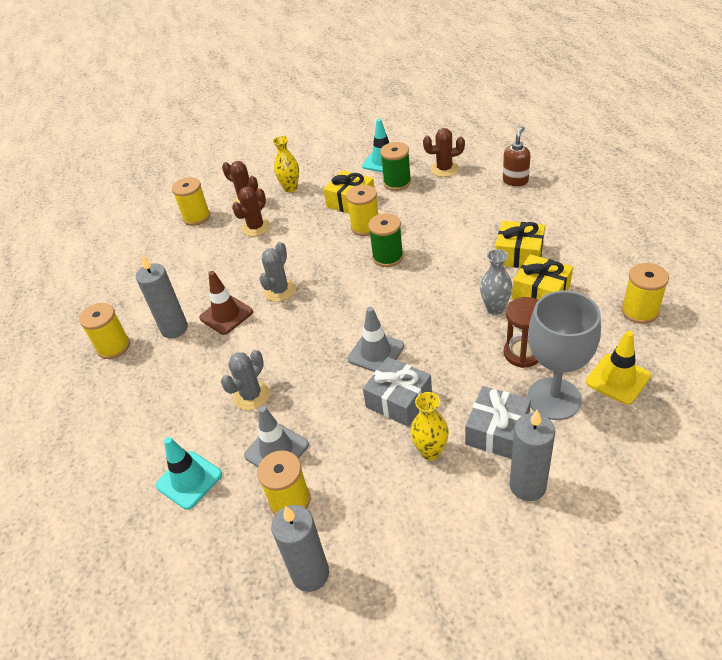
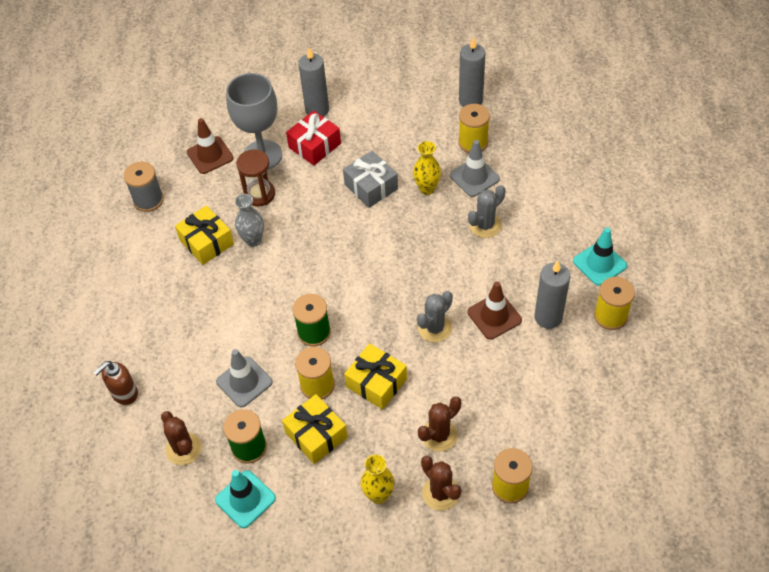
camera: 165 degrees left, 10 degrees up
(189, 480) = (543, 175): turquoise traffic cone -> turquoise traffic cone (599, 263)
(376, 352) = (371, 231): grey traffic cone -> grey traffic cone (244, 382)
(430, 451) = (366, 145): yellow vase -> yellow vase (427, 188)
(444, 169) = (184, 449): brown cactus -> brown cactus turned 45 degrees clockwise
(497, 431) = (314, 145): grey gift -> red gift
(519, 254) = (194, 289): yellow gift -> yellow gift (376, 383)
(618, 379) = (210, 155): yellow traffic cone -> brown traffic cone
(639, 311) = (148, 200): yellow spool -> grey spool

